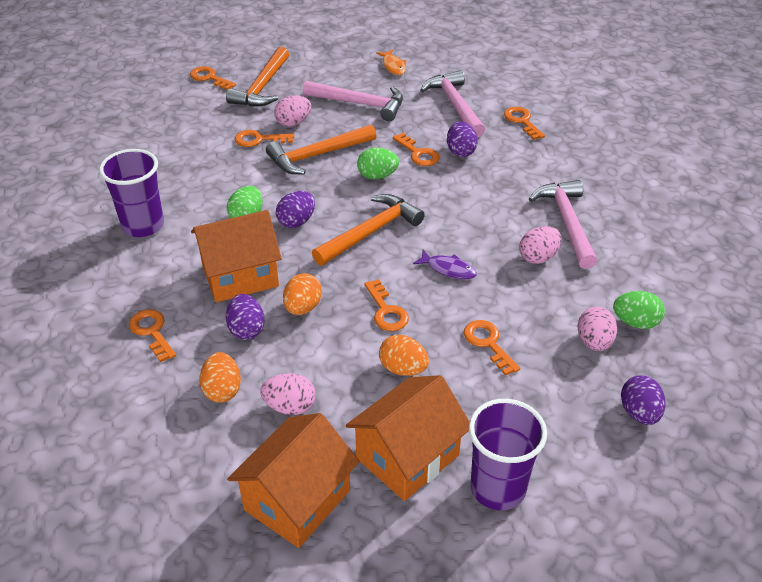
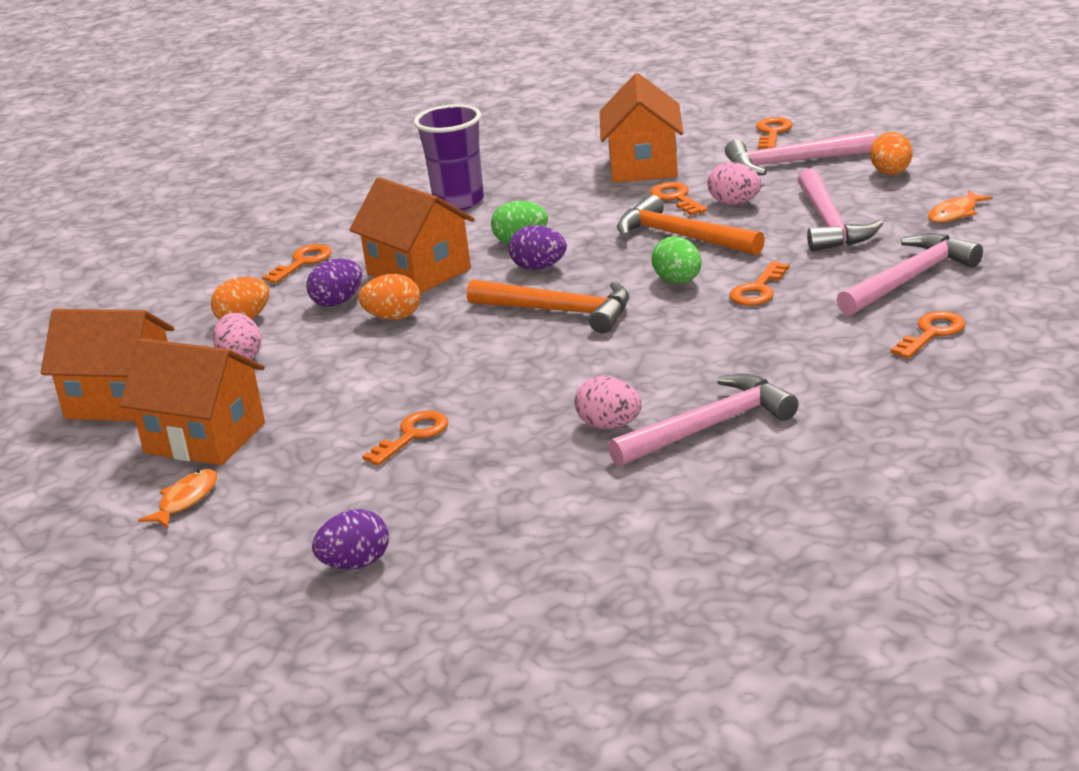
camera: 70 degrees right, 15 degrees down
(192, 135) = (644, 166): none -> orange house
(262, 87) = (791, 163): orange hammer -> pink hammer
(386, 311) = (423, 362): orange key -> none
(403, 369) = (334, 398): orange egg -> orange egg (891, 173)
(448, 269) = (531, 375): purple fish -> none
(460, 151) = (797, 314): purple egg -> none
(498, 488) = (185, 500): purple cup -> orange fish
(594, 342) = (467, 504): pink egg -> none
(635, 322) = (531, 526): green egg -> none

